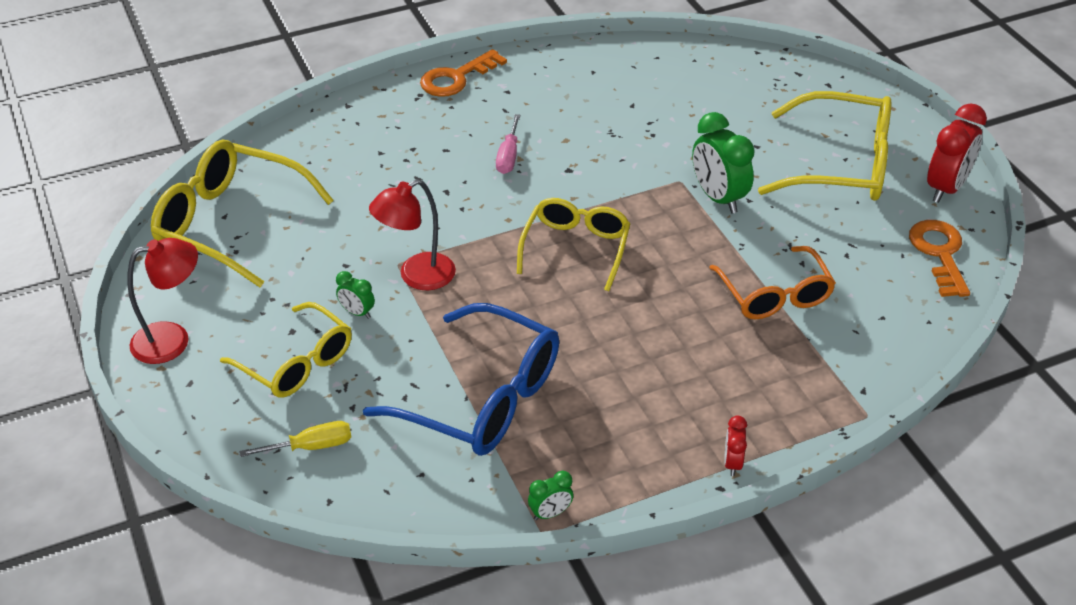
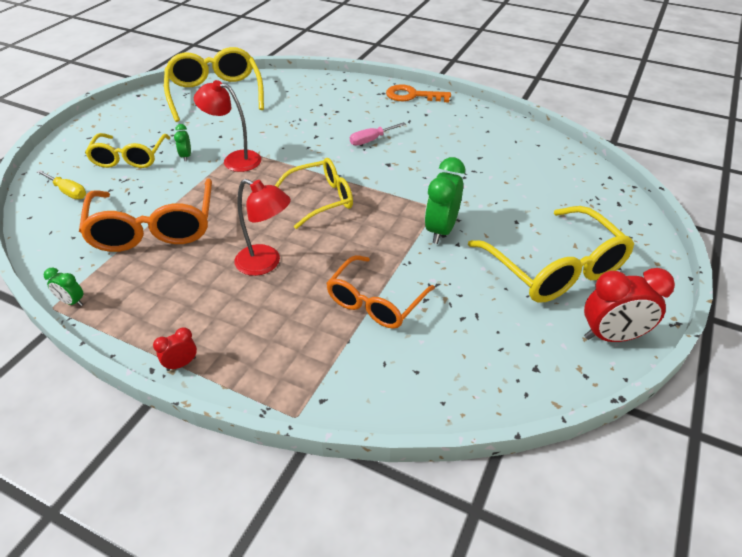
camera: 50 degrees right, 0 degrees up
(172, 339) = (116, 119): red lamp -> red lamp (266, 263)
(482, 398) = (154, 228): blue glasses -> orange glasses
(939, 253) = (530, 369): orange key -> none

